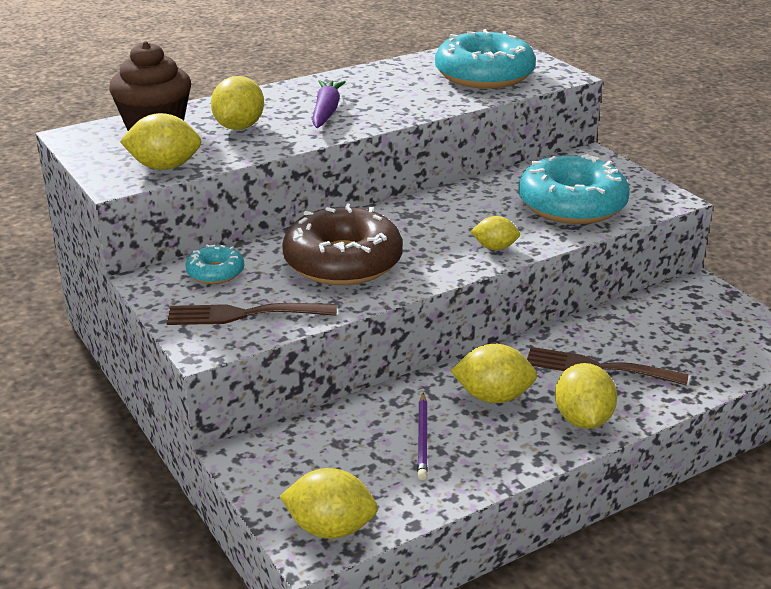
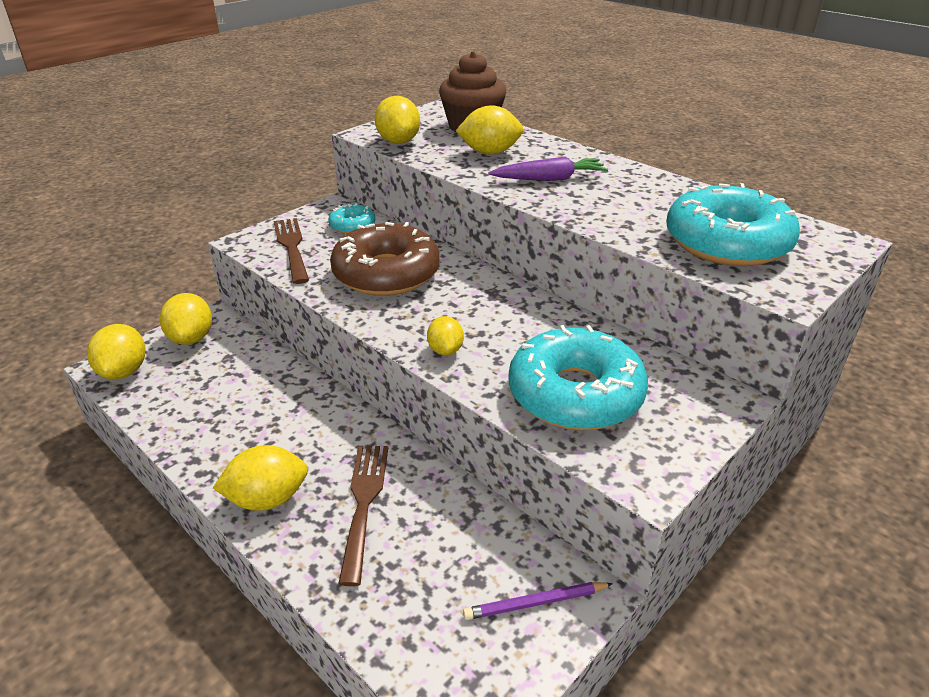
camera: 75 degrees right, 5 degrees up
(422, 438) = (234, 399): purple pencil -> purple pencil (535, 603)
(493, 397) = (299, 432): yellow lemon -> yellow lemon (191, 338)

